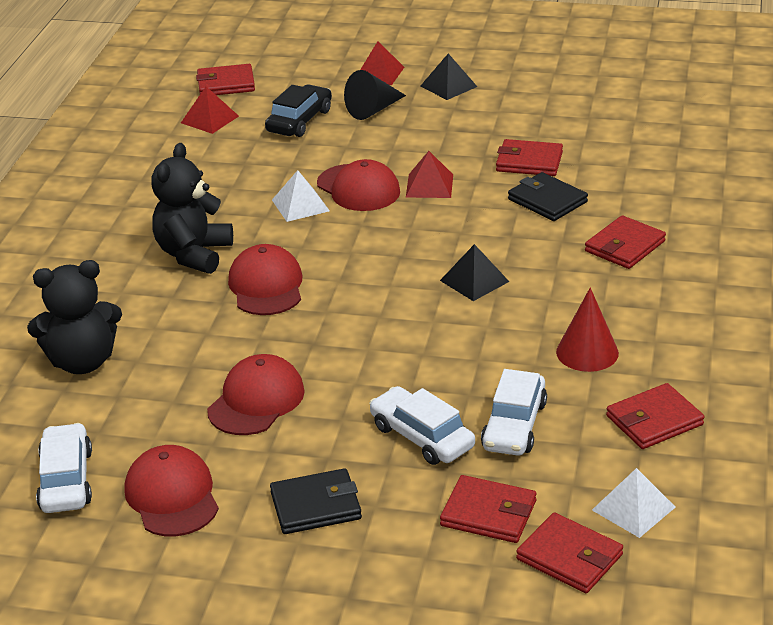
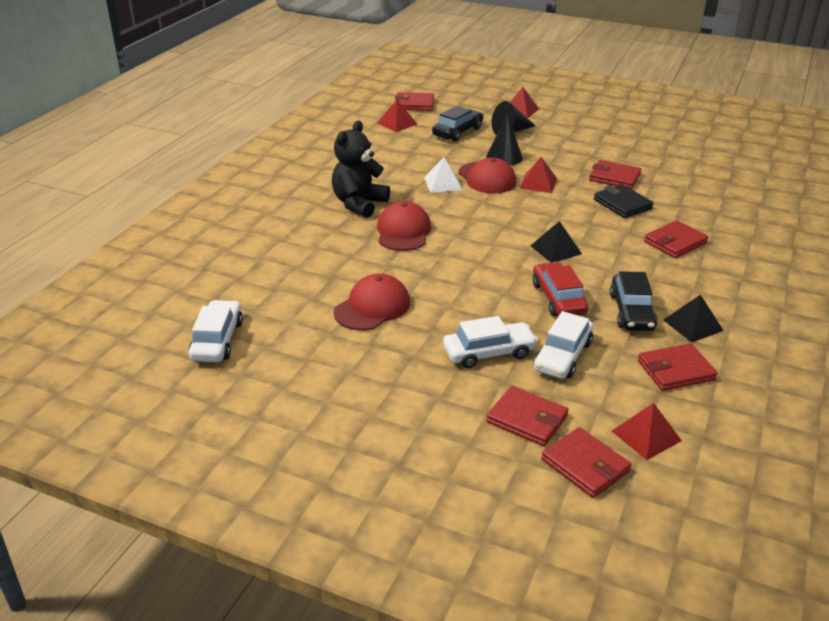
camera: 10 degrees right, 0 degrees up
(82, 362) = (258, 262): black teddy bear -> none
(172, 496) = (289, 365): red cap -> none
(316, 506) = (394, 390): black wallet -> none
(374, 152) = (504, 157): none -> black cone
(422, 437) = (489, 353): white car -> white car turned 105 degrees clockwise
(448, 86) = (567, 124): black pyramid -> black pyramid (693, 325)
(492, 349) = (558, 299): none -> red car
(587, 352) = (631, 312): red cone -> black car
(633, 508) = (646, 435): white pyramid -> red pyramid

